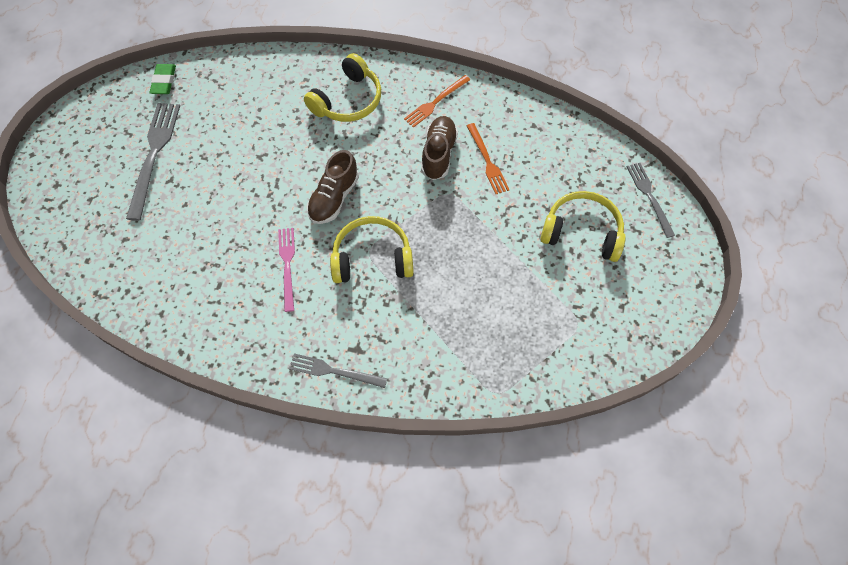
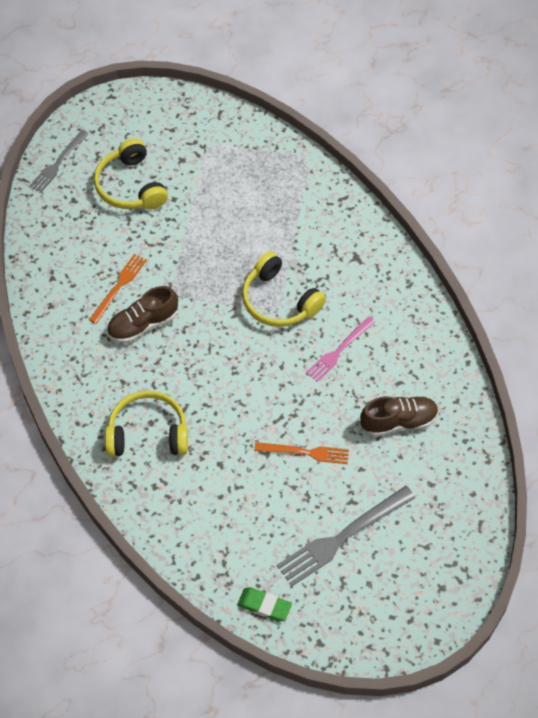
camera: 130 degrees left, 5 degrees down
(164, 81) = (264, 606): green eraser -> green eraser turned 60 degrees clockwise
(334, 198) = (253, 366): brown shoe -> brown shoe (398, 421)
(334, 371) = (384, 259): grey fork -> none
(435, 102) = (90, 364): orange fork -> orange fork (305, 452)

